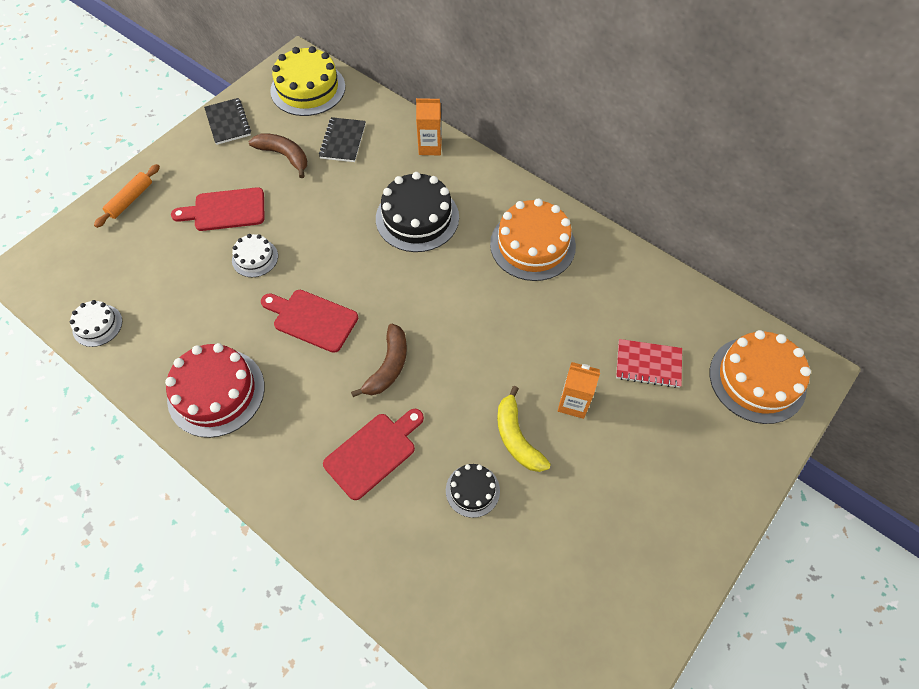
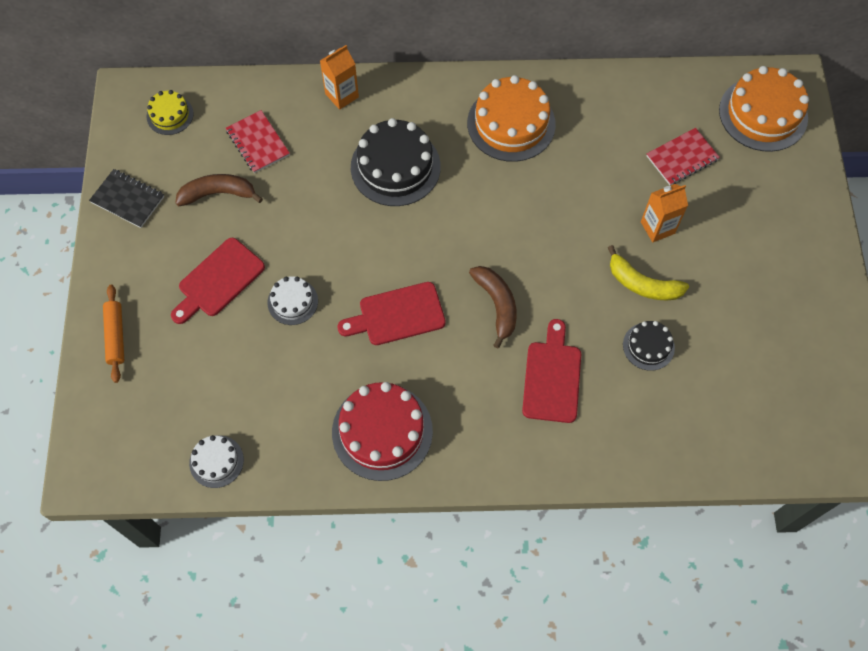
camera: 40 degrees left, 5 degrees up
(308, 89) = (170, 115): yellow cake -> yellow cake, size x0.53
(343, 141) = (258, 143): black notebook -> red notebook

